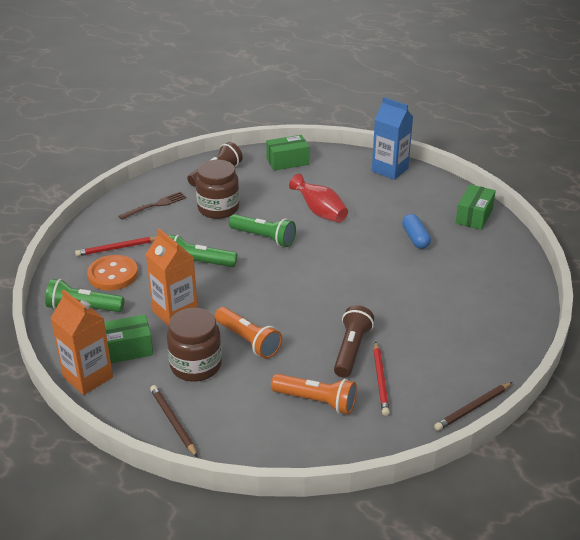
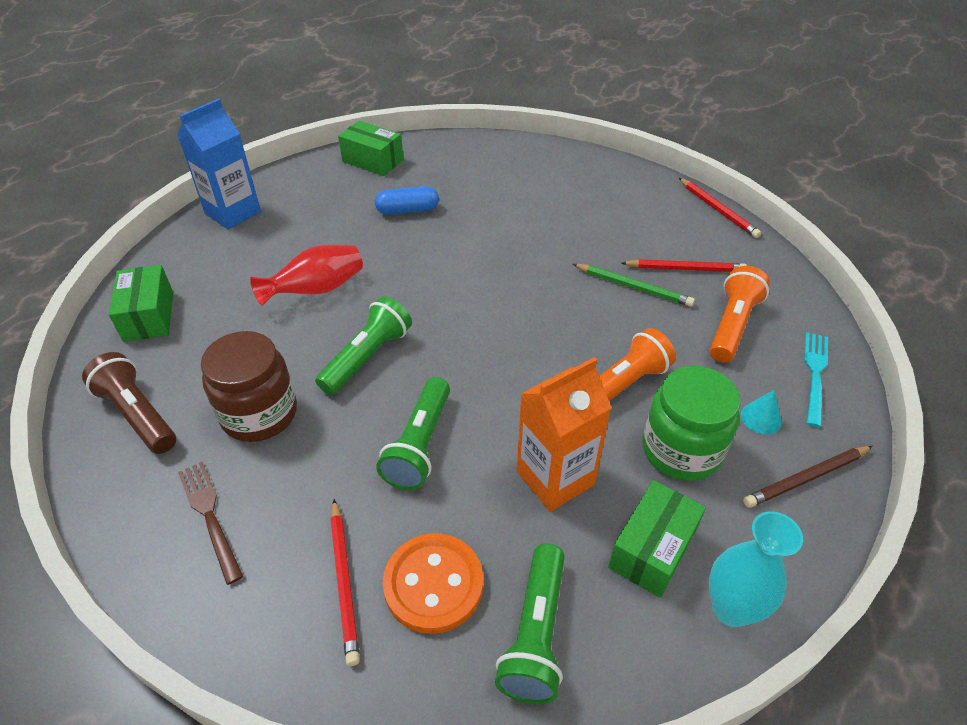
camera: 85 degrees left, 10 degrees up
(88, 377) = (731, 609): orange carton -> turquoise vase
(126, 349) = (652, 549): green box -> green box turned 45 degrees clockwise
(196, 365) = (681, 450): brown jar -> green jar
(224, 406) = (761, 418): none -> turquoise cone
(269, 442) = (815, 373): none -> turquoise fork
(351, 350) = (633, 287): brown flashlight -> green pencil
(473, 408) = (717, 210): brown pencil -> red pencil

